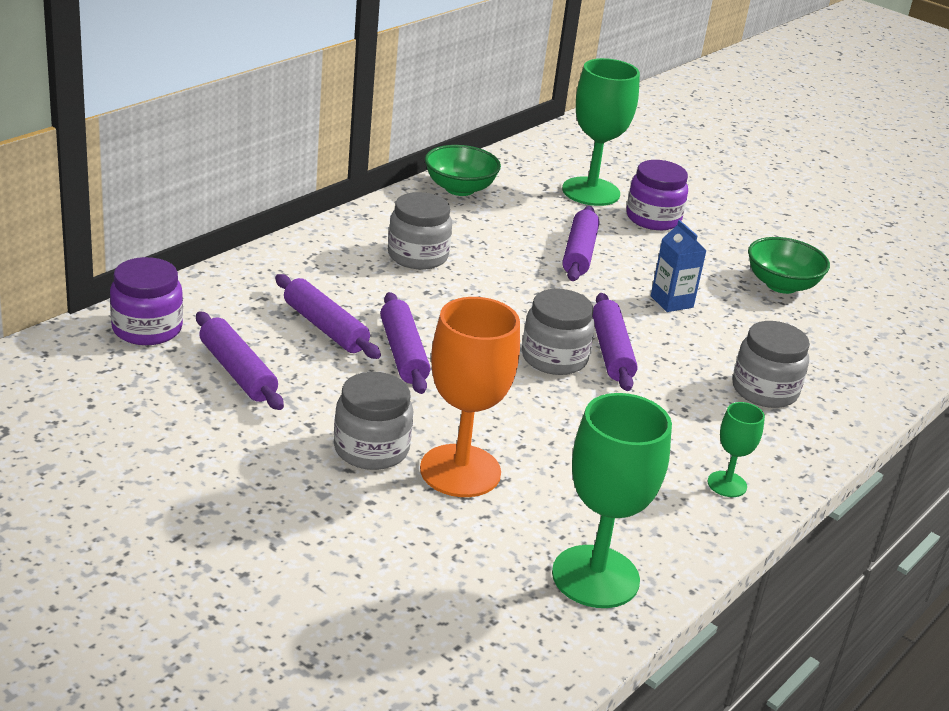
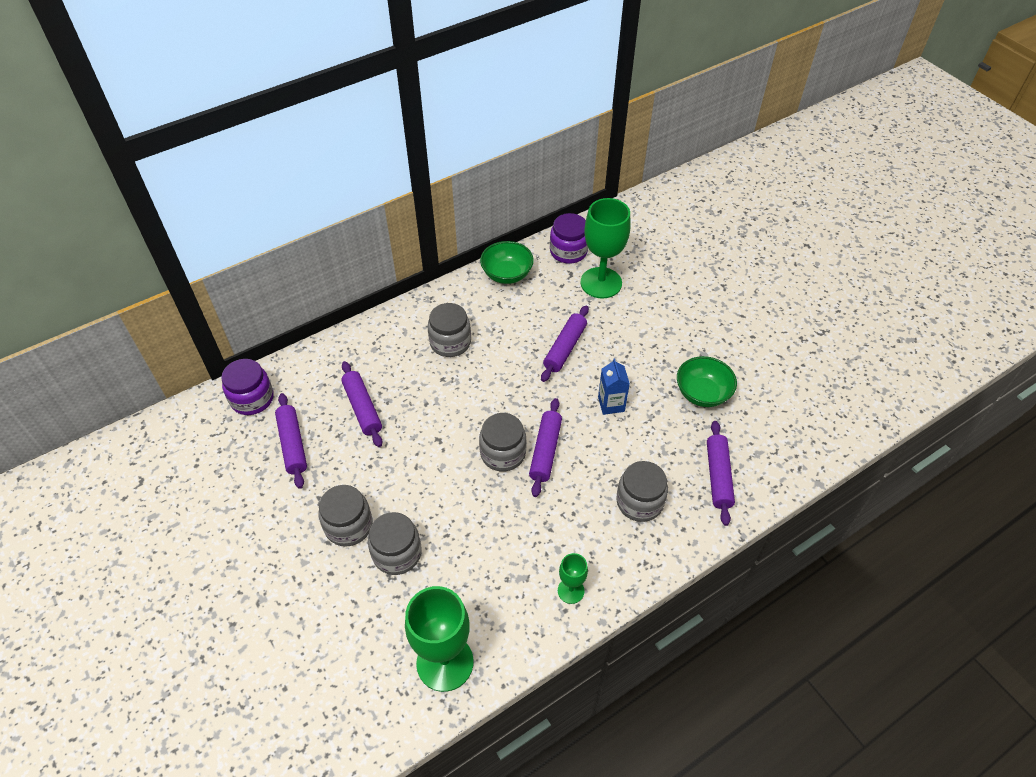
camera: 20 degrees right, 20 degrees up
(403, 353) = (403, 438): purple rolling pin -> purple rolling pin (718, 476)
(460, 471) = (397, 553): orange goblet -> grey jar
(653, 218) = (635, 314): purple jar -> purple jar (568, 251)

